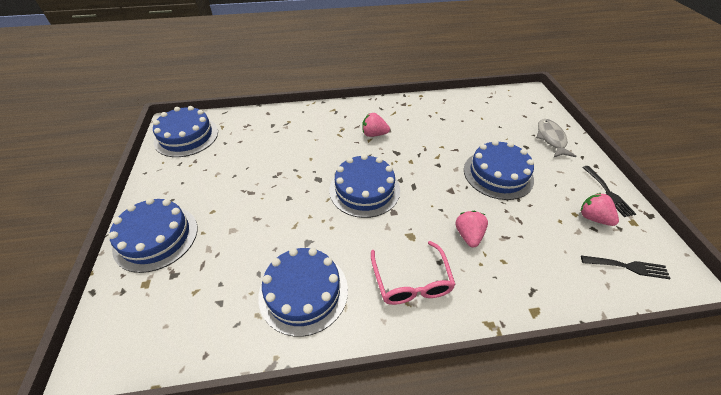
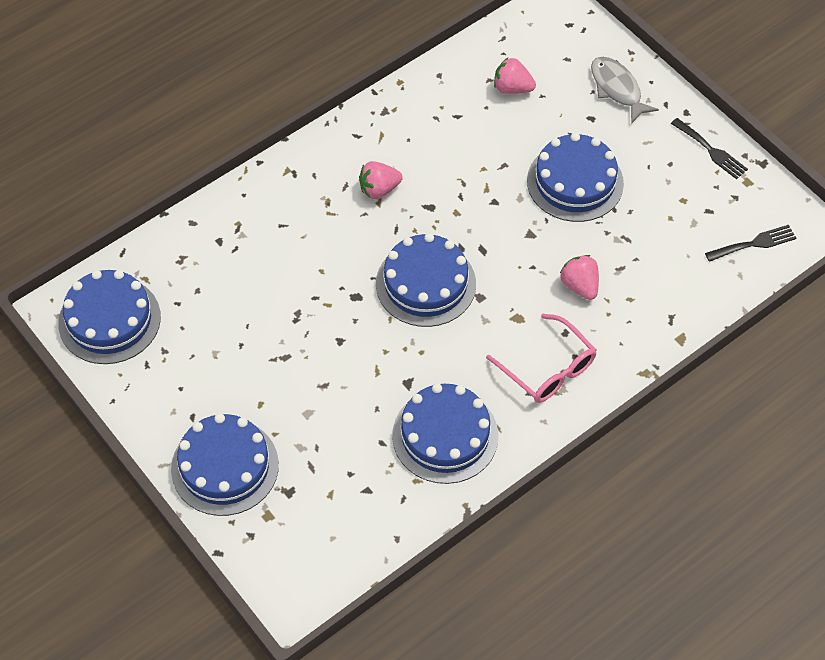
camera: 30 degrees left, 10 degrees up
(593, 218) = (704, 196): pink strawberry -> pink strawberry (512, 88)

